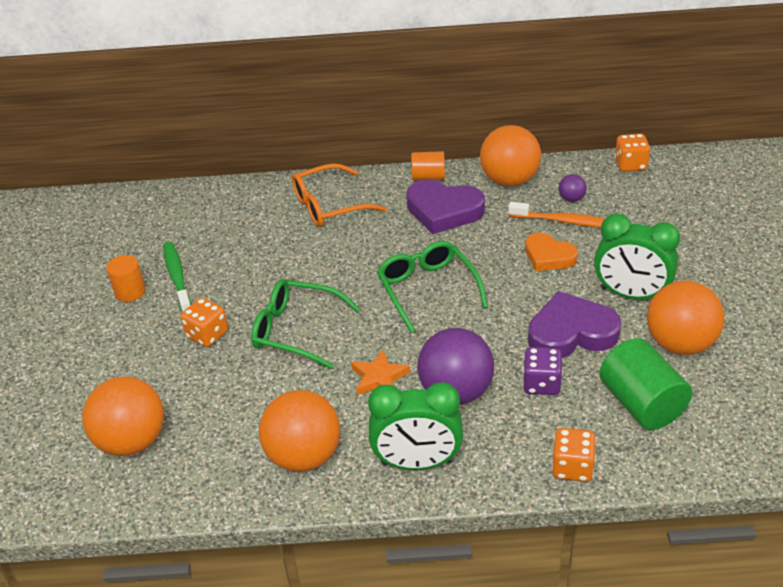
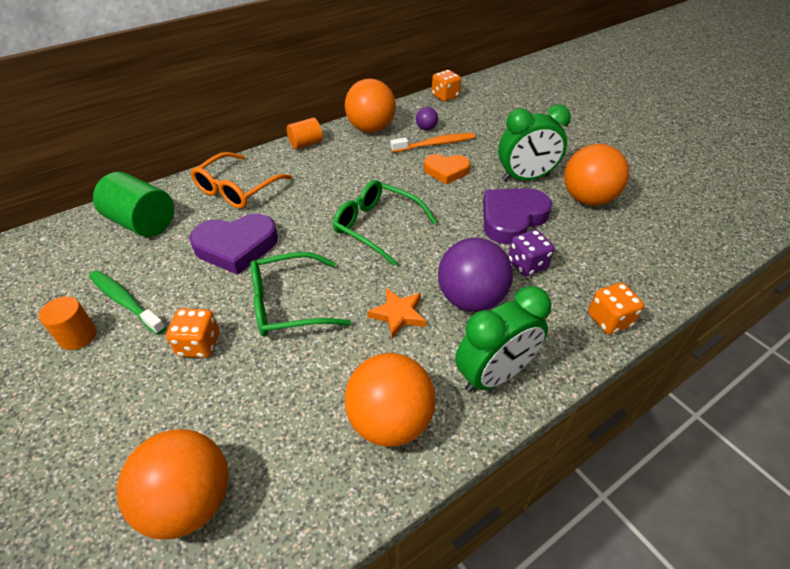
camera: 35 degrees left, 5 degrees up
(443, 211) = (339, 164): purple heart -> purple heart (236, 247)
(641, 404) = (605, 250): green cylinder -> green cylinder (143, 223)

